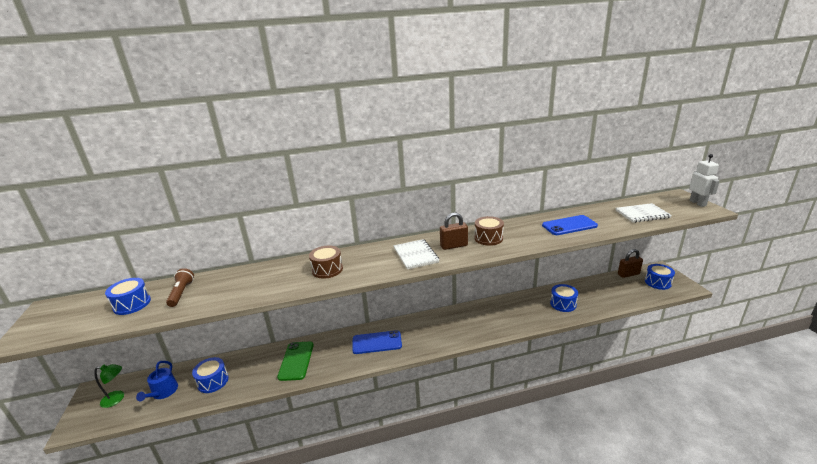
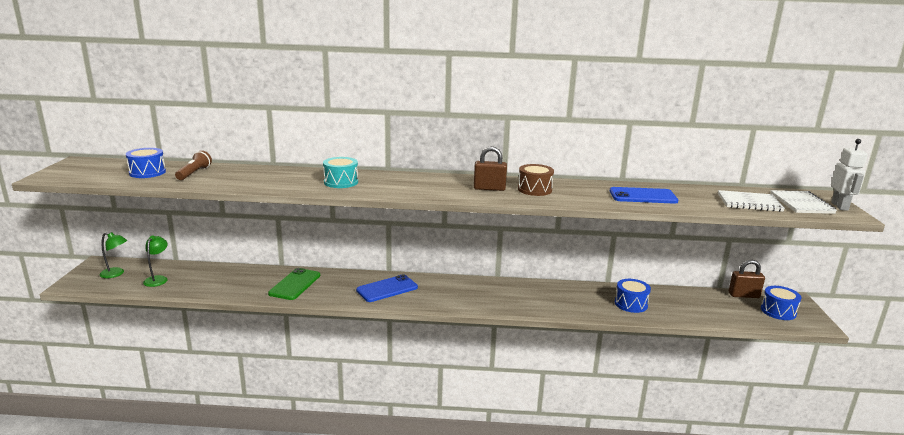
camera: 15 degrees right, 5 degrees down
(163, 392) = (158, 279): blue watering can -> green lamp
(213, 381) = (206, 281): blue drum -> none
(327, 269) = (341, 182): brown drum -> turquoise drum
(377, 342) = (387, 289): blue phone -> blue phone turned 45 degrees counterclockwise
(416, 255) = (441, 188): white notebook -> white notebook (801, 204)

